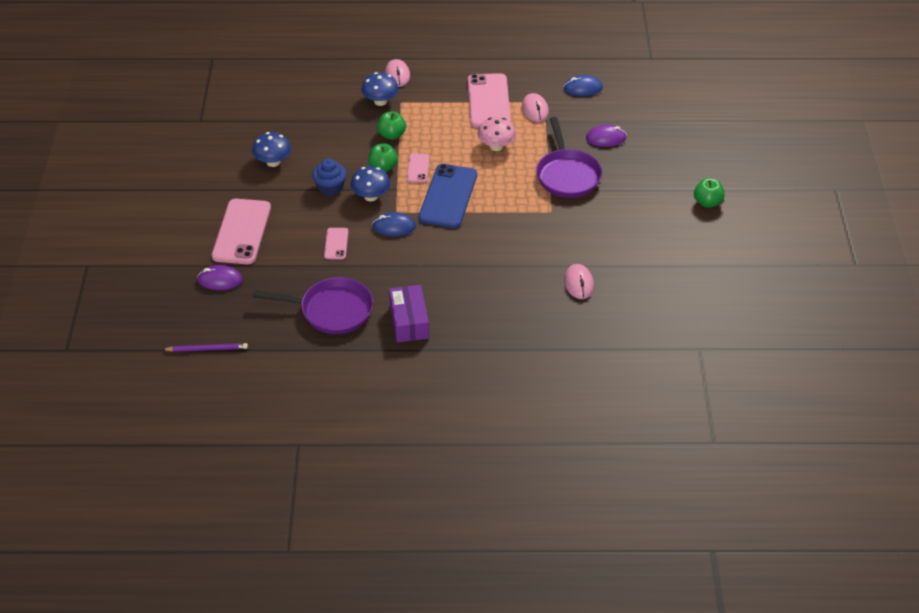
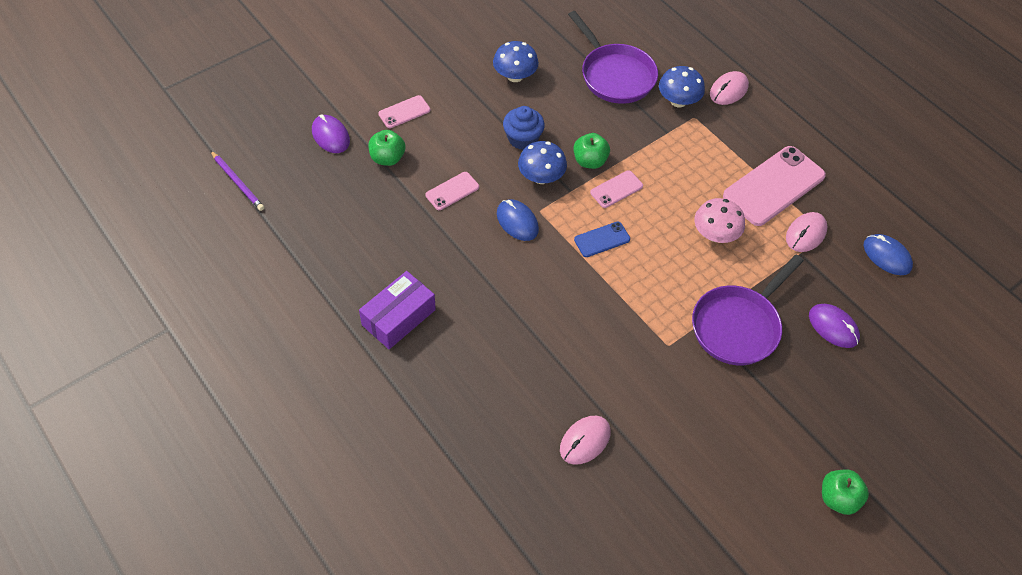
camera: 50 degrees right, 10 degrees up
(241, 232) = (404, 112): pink phone -> pink phone, size x0.49
(332, 310) = (361, 244): purple pan -> purple pan (615, 75)
(391, 135) = (641, 139): green apple -> green apple (387, 158)
(448, 196) = (602, 239): blue phone -> blue phone, size x0.49

